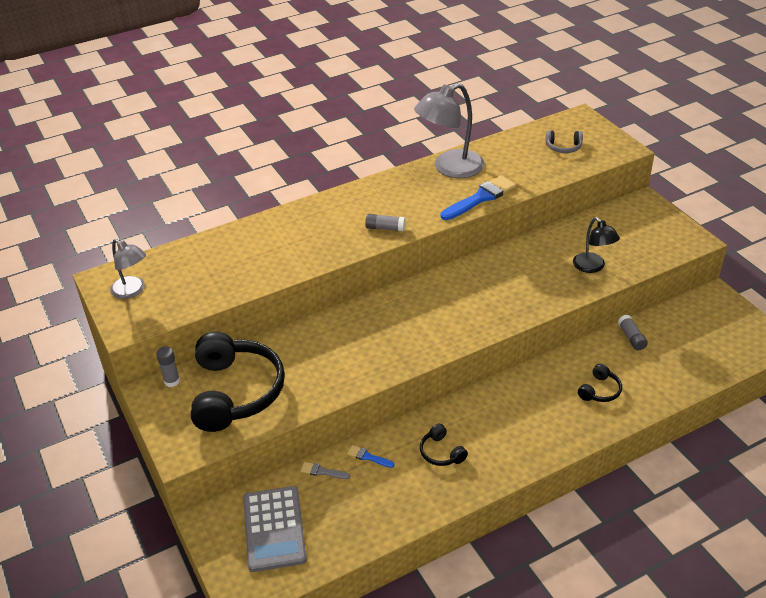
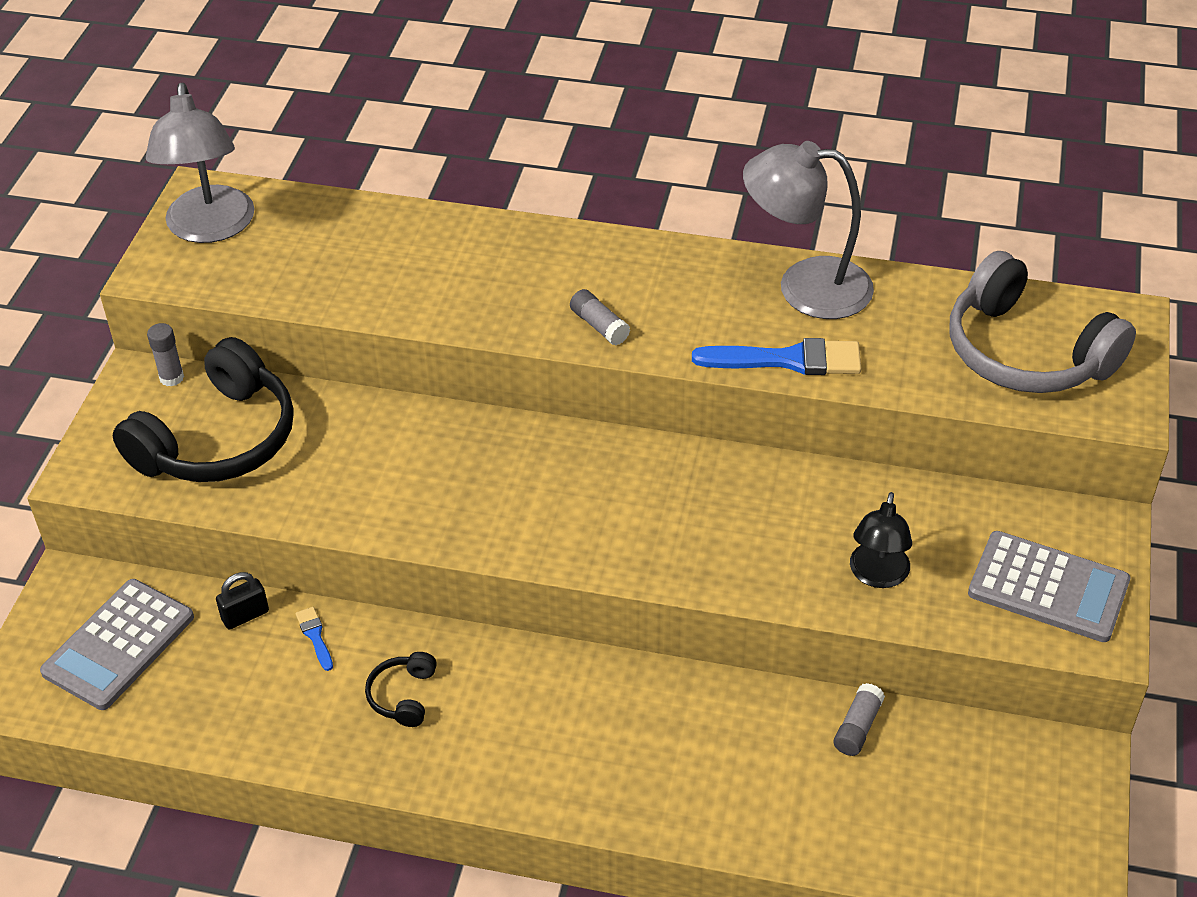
camera: 40 degrees right, 5 degrees up
(132, 291) = (210, 228): grey lamp -> grey lamp, size x1.67
(322, 471) = (245, 615): grey brush -> black padlock
(563, 147) = (1025, 353): grey headphones -> grey headphones, size x2.32
(600, 390) = (709, 769): black headphones -> none
(654, 234) = (1048, 587): none -> grey calculator

